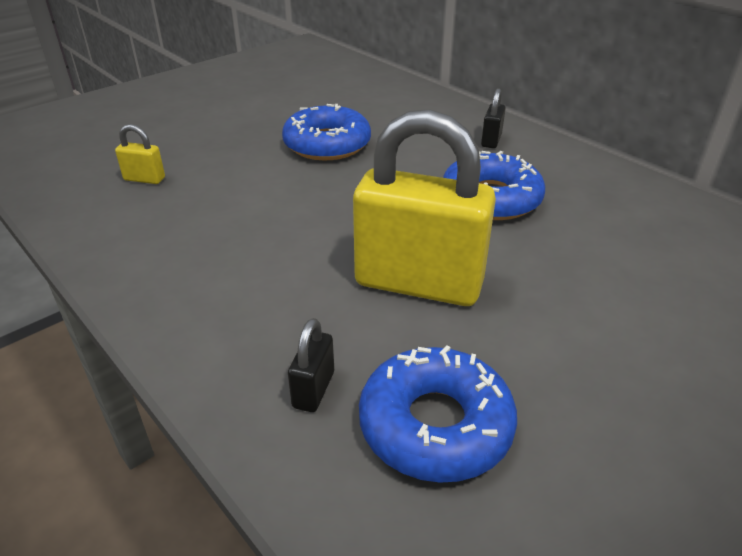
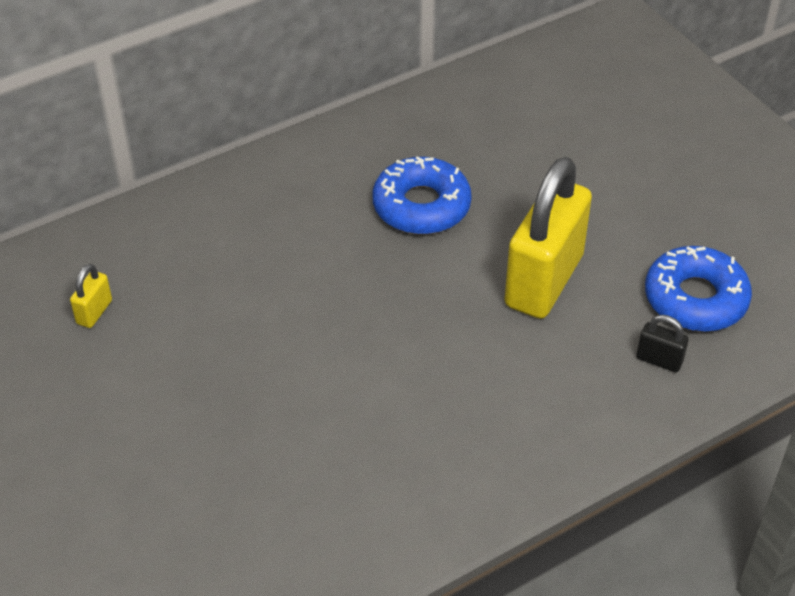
camera: 80 degrees left, 10 degrees up
(144, 179) = (309, 492): yellow padlock -> yellow padlock (94, 312)
(327, 144) = (270, 316): blue donut -> none
(491, 140) = (303, 178): black padlock -> none

